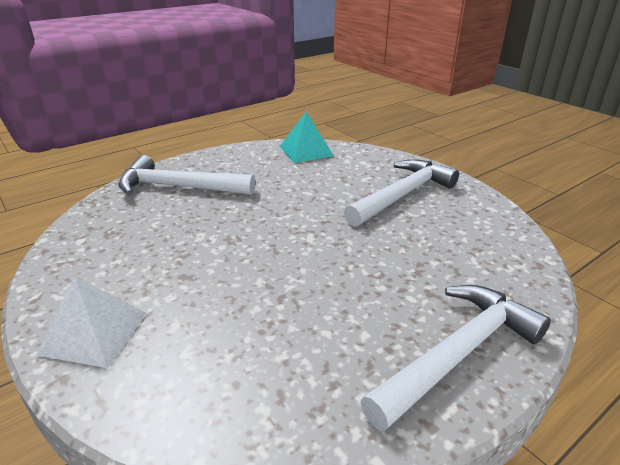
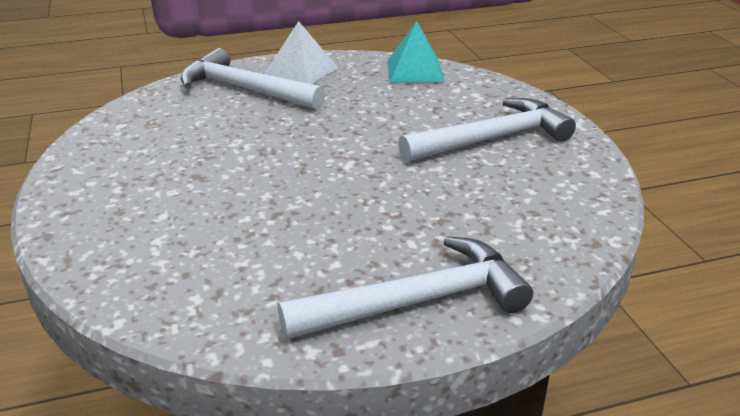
camera: 20 degrees right, 0 degrees up
(94, 333) = (90, 206): white pyramid -> white pyramid (301, 71)

